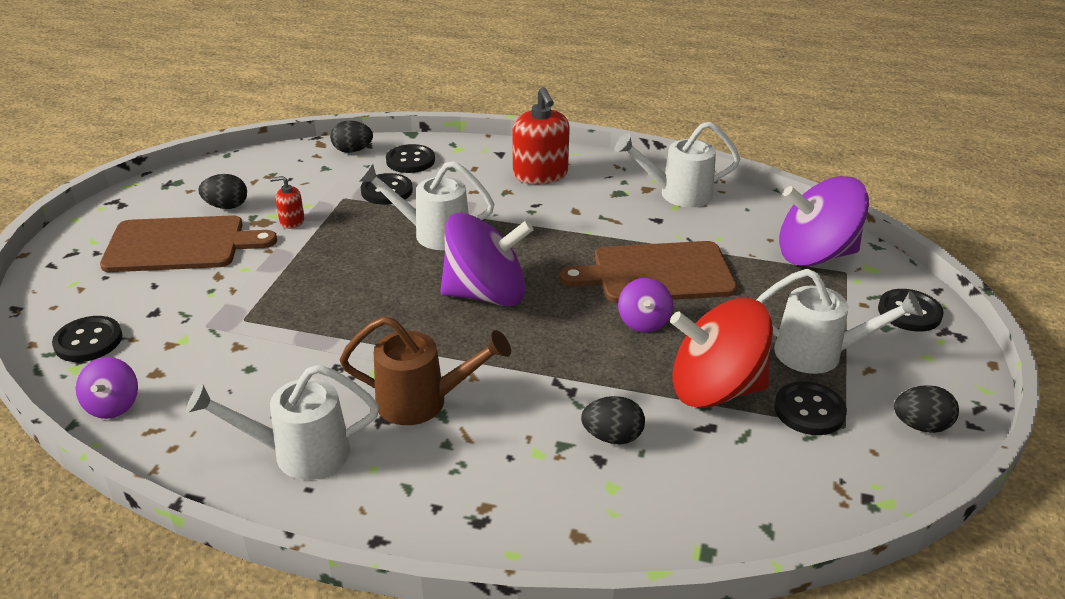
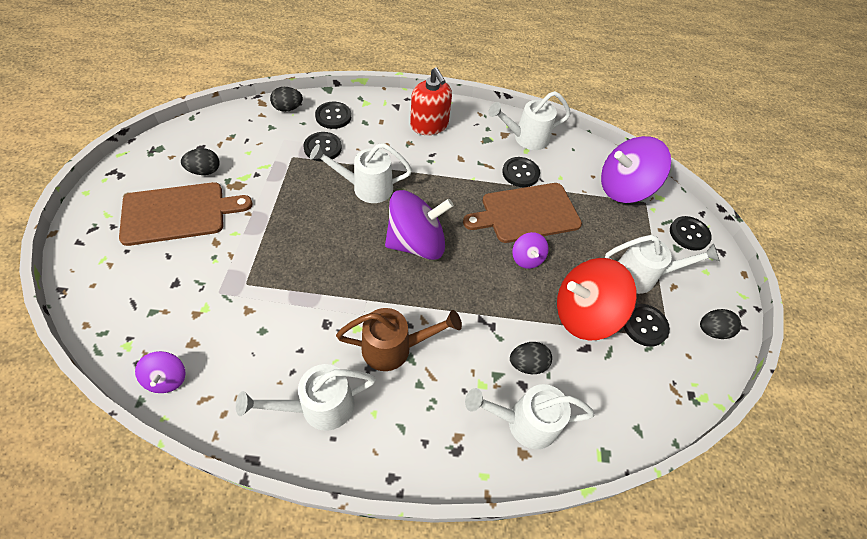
camera: 15 degrees left, 20 degrees up
(88, 341) = (130, 317): black button -> black button (520, 173)
(292, 221) = (259, 183): red soap dispenser -> none
(589, 501) = (524, 422): none -> white watering can

